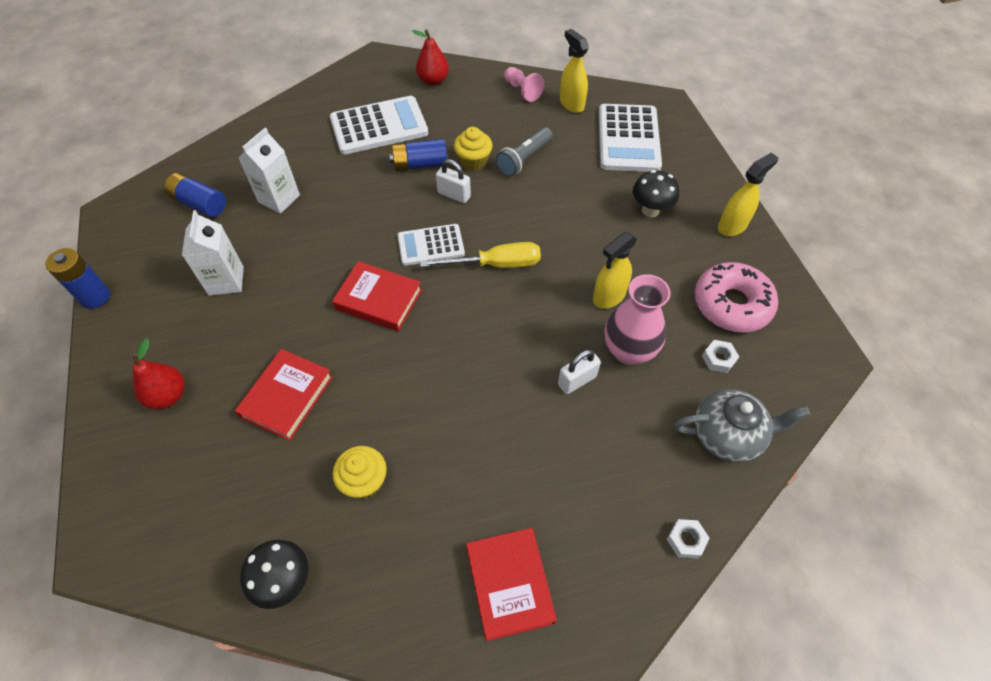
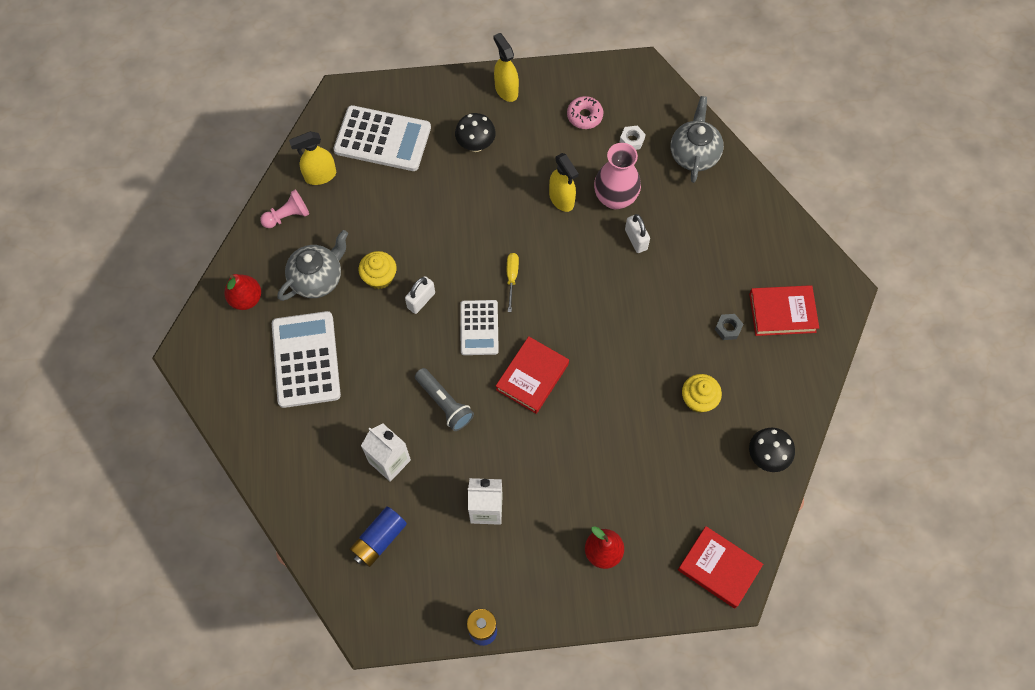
camera: 80 degrees left, 10 degrees up
(287, 397) = (618, 454): red book -> red book (719, 568)
(420, 164) = (372, 325): blue battery -> none
(463, 120) = (317, 278): none -> grey teapot
(472, 508) = (728, 328): none -> grey nut
(496, 264) = (512, 278): yellow screwdriver -> yellow screwdriver, size x0.60
(524, 159) = (388, 233): grey flashlight -> grey flashlight (444, 403)
(686, 540) = (764, 201): white nut -> none
(731, 304) = (584, 116): pink donut -> pink donut, size x0.57

